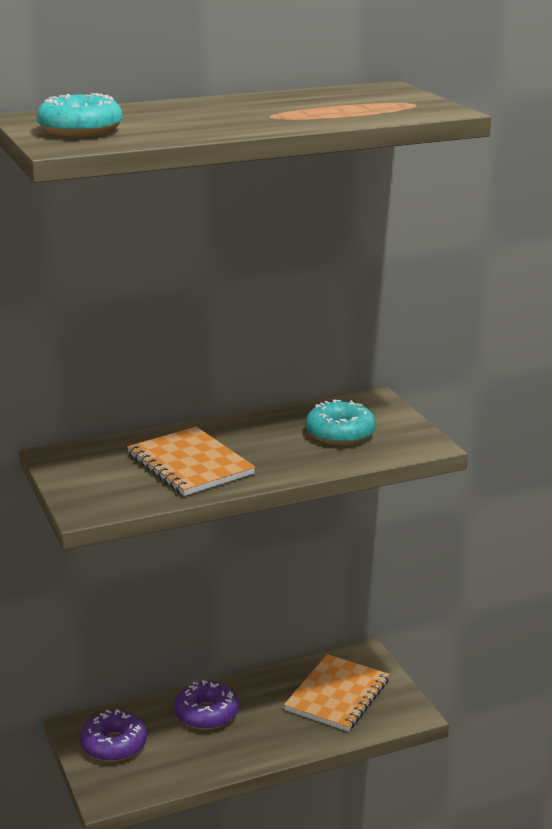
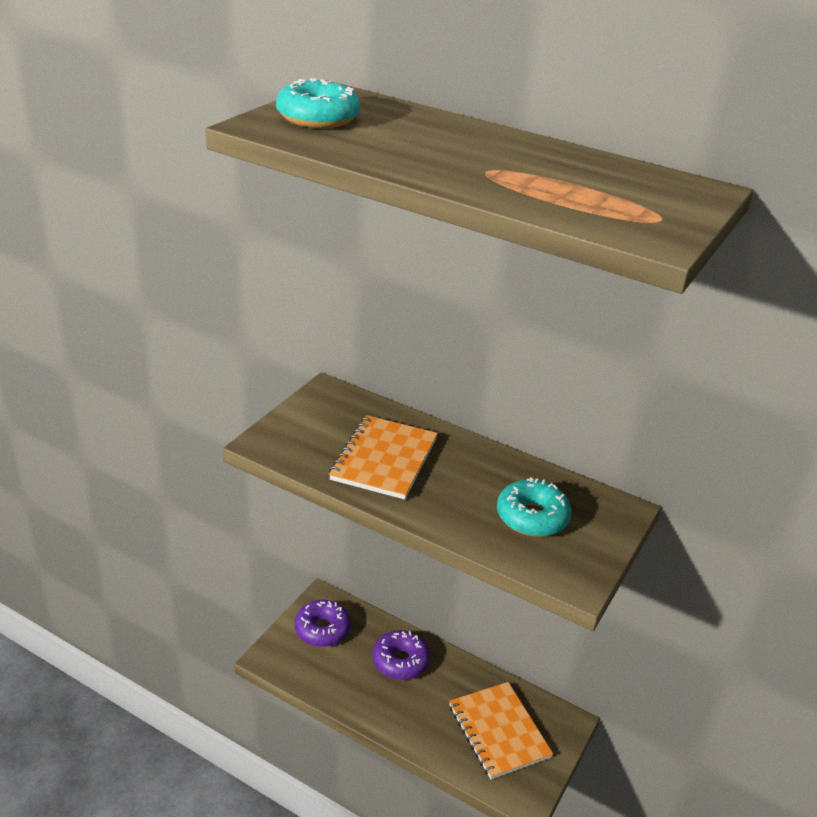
camera: 50 degrees right, 10 degrees up
(337, 695) = (498, 731): orange notebook -> orange notebook turned 75 degrees clockwise

